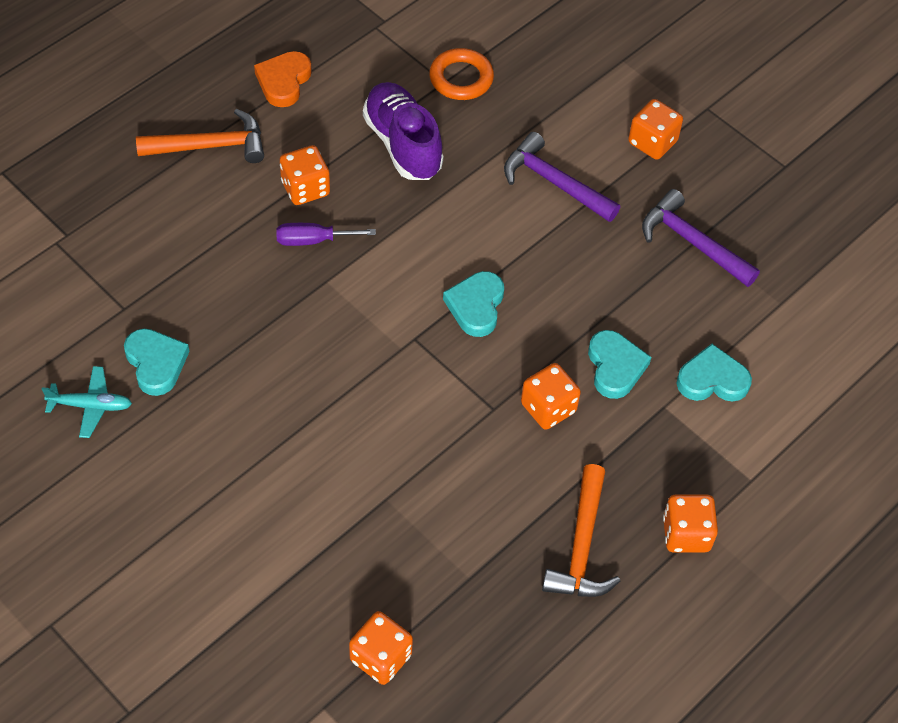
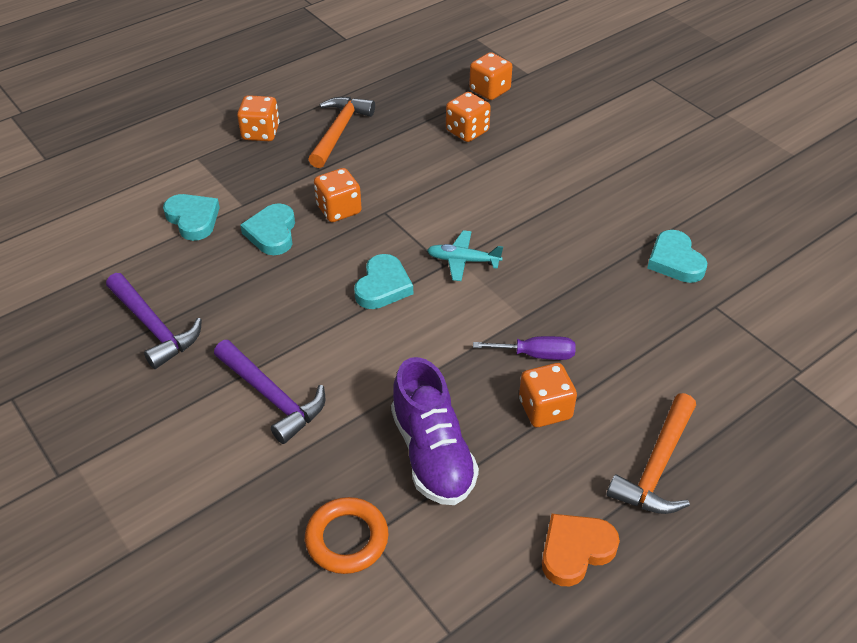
camera: 170 degrees left, 10 degrees down
(91, 406) = (724, 235): turquoise plane -> turquoise plane (463, 261)
(211, 146) = (656, 467): orange hammer -> orange hammer turned 60 degrees counterclockwise
(283, 81) = (575, 550): orange heart -> orange heart turned 150 degrees counterclockwise
(652, 142) = (144, 436): orange dice -> orange dice (467, 131)
(712, 380) = (193, 219): turquoise heart -> turquoise heart turned 135 degrees counterclockwise

